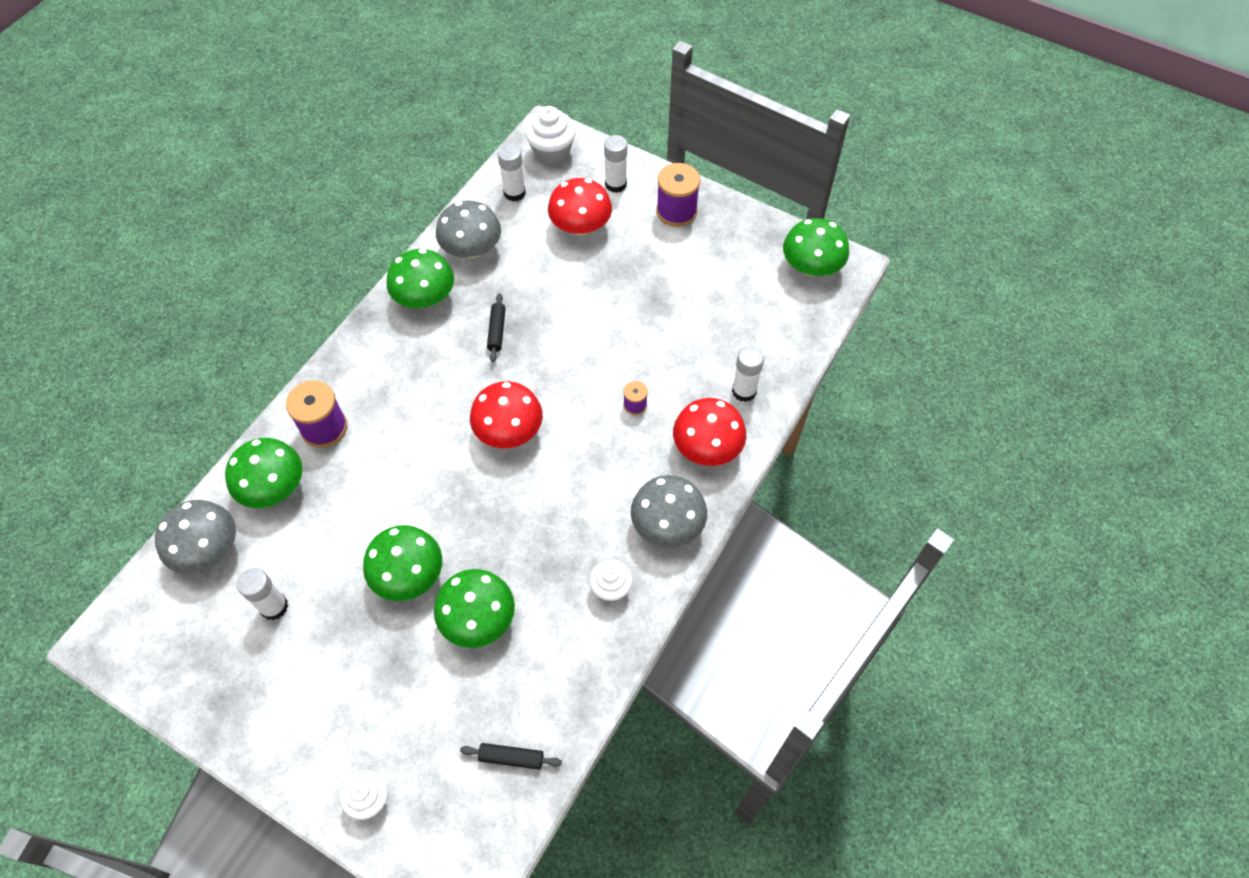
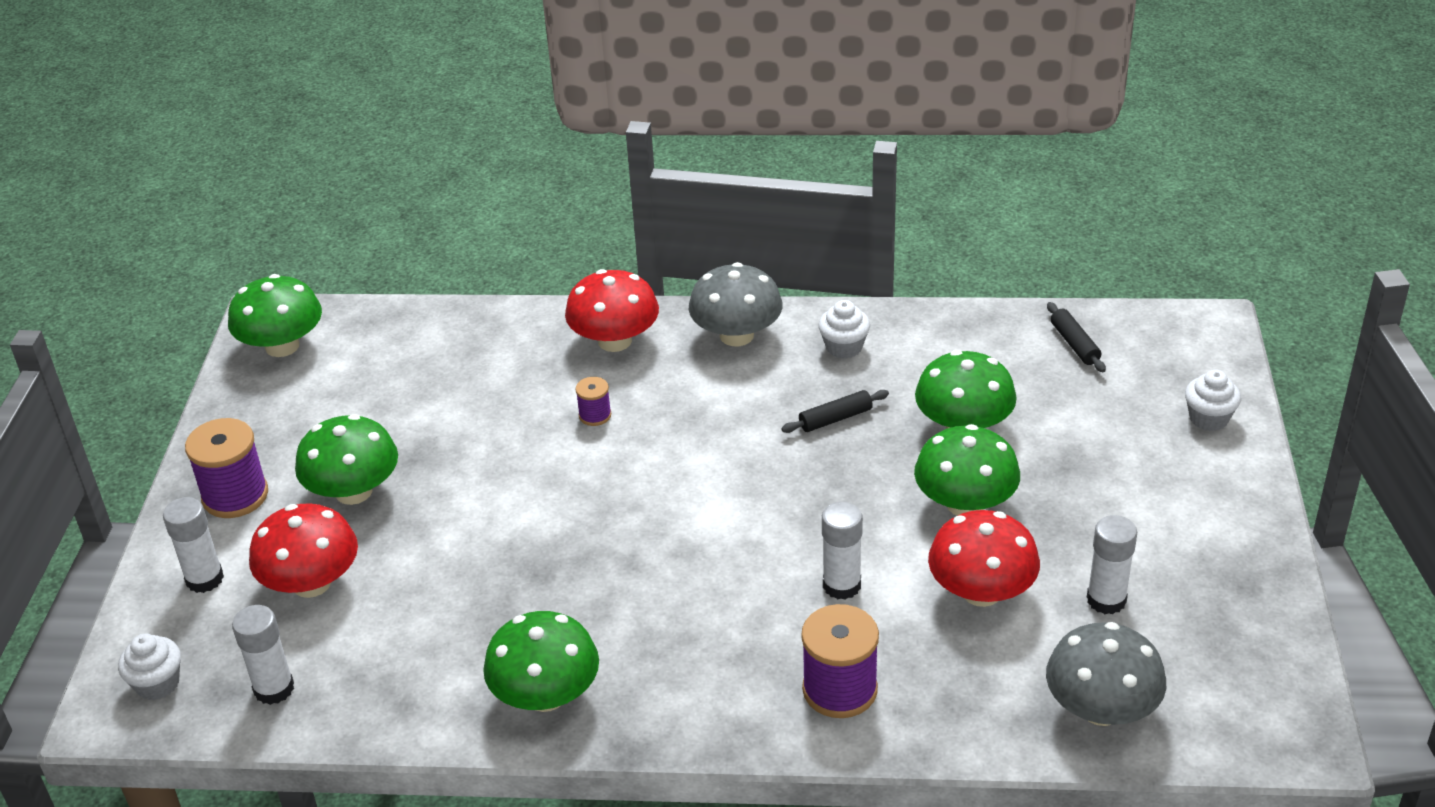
camera: 115 degrees left, 20 degrees down
(273, 487) = (965, 692): green mushroom -> green mushroom (353, 491)
(472, 249) = (420, 686): grey mushroom -> none
(497, 331) = (560, 587): black rolling pin -> black rolling pin (835, 418)
(509, 430) = (709, 506): red mushroom -> red mushroom (981, 591)
(552, 152) = (157, 683): white cupcake -> white cupcake, size x0.66
(744, 391) = (516, 339): white glue stick -> white glue stick (841, 585)

